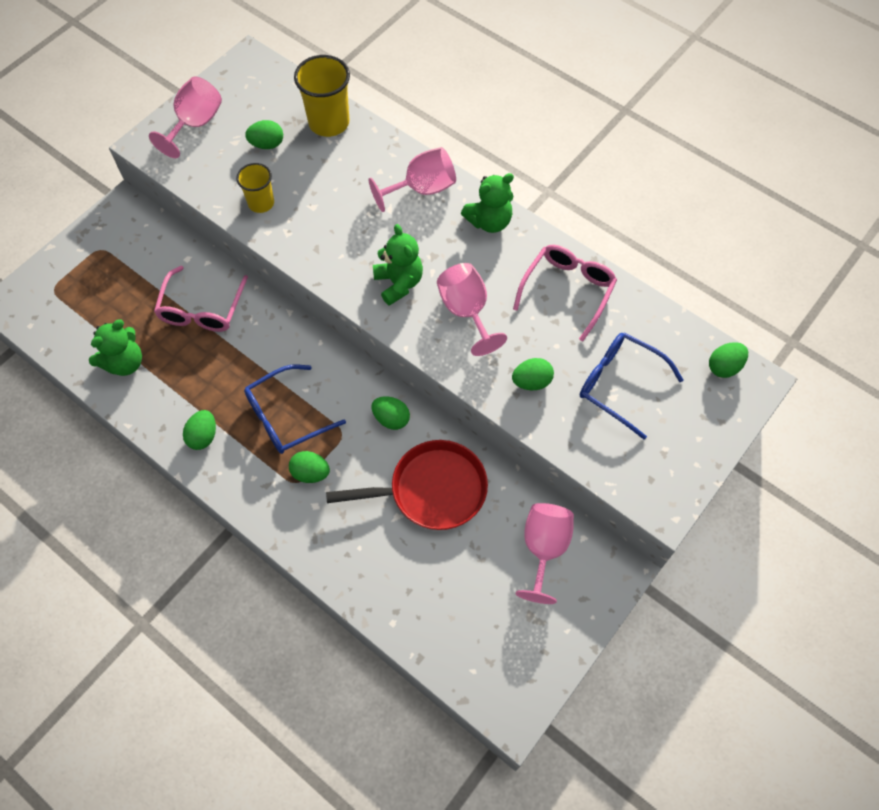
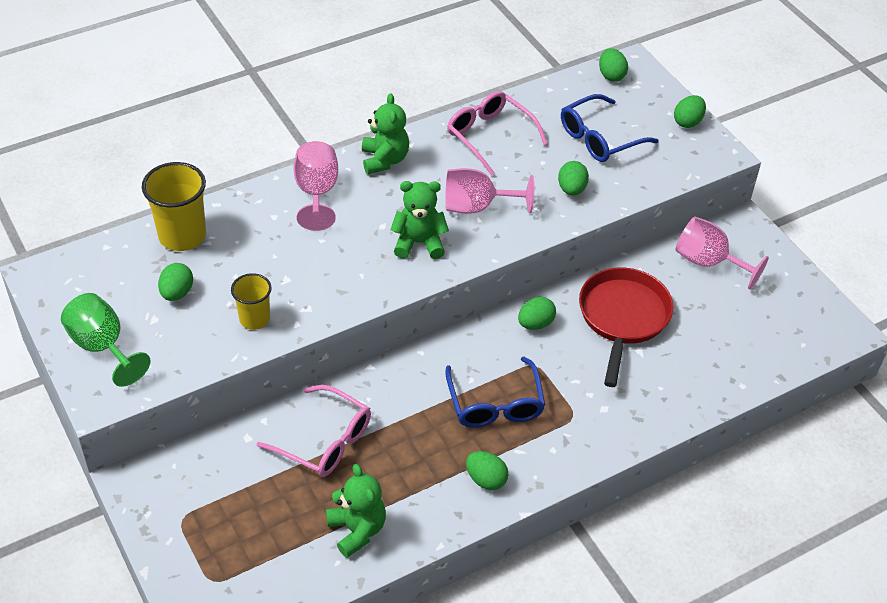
camera: 70 degrees left, 15 degrees down
(195, 124) = (103, 347): pink goblet -> green goblet
(310, 473) = (567, 402): green egg -> green egg (687, 122)

